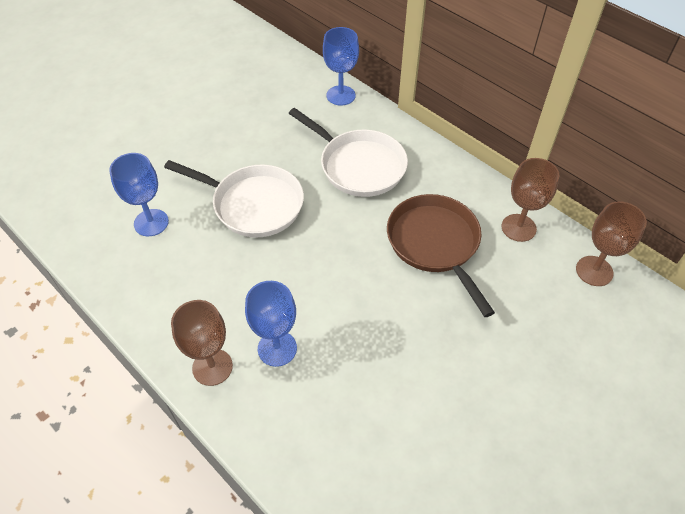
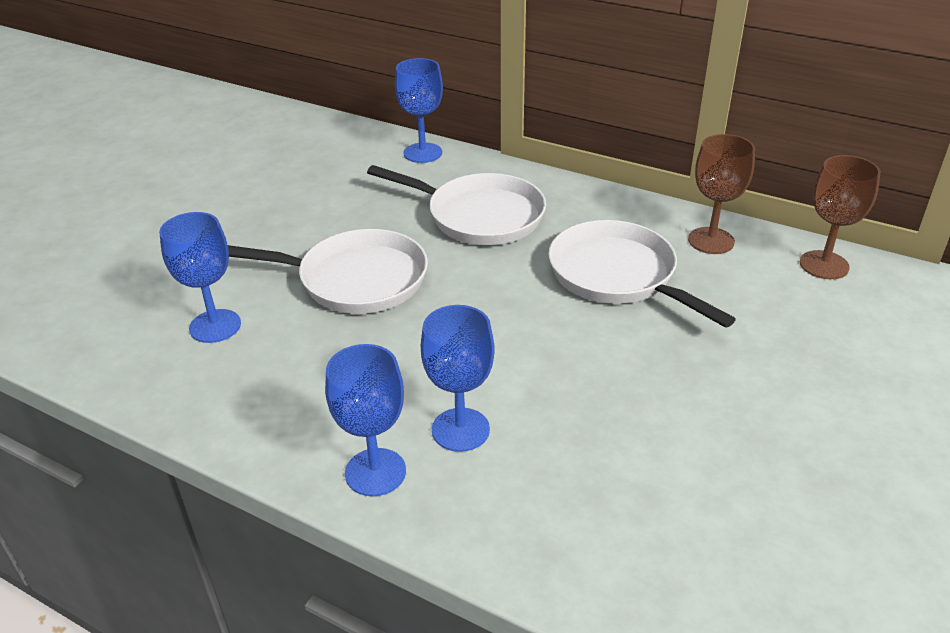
camera: 15 degrees left, 15 degrees down
(212, 367) = (375, 472): brown goblet -> blue goblet
(435, 244) = (617, 276): brown pan -> white pan

